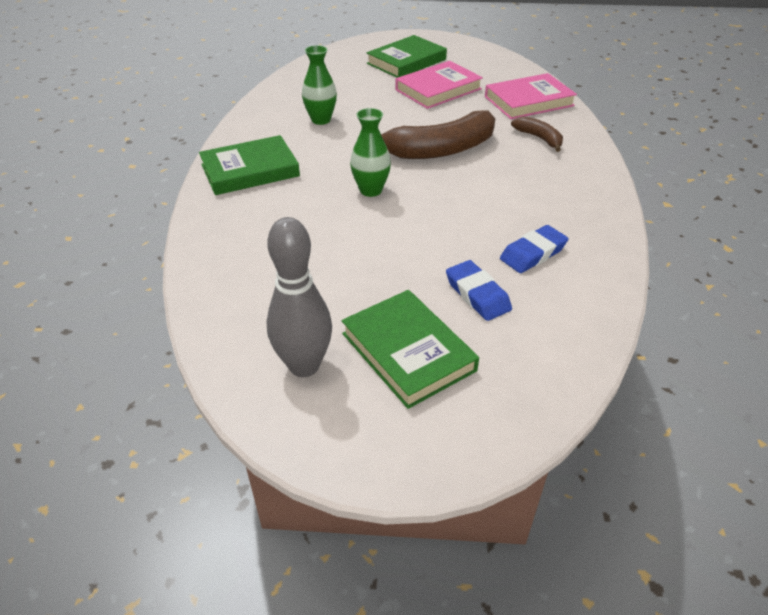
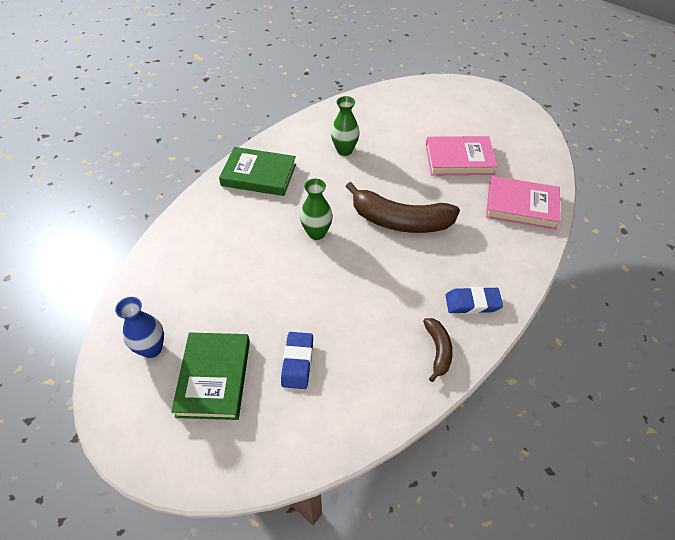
camera: 35 degrees right, 10 degrees up
(304, 366) = (151, 348): grey bowling pin -> blue vase
(406, 61) = (463, 118): green book -> none
(533, 253) = (369, 352): blue eraser -> blue eraser (472, 303)
(539, 138) = (488, 248): brown banana -> brown banana (438, 350)

